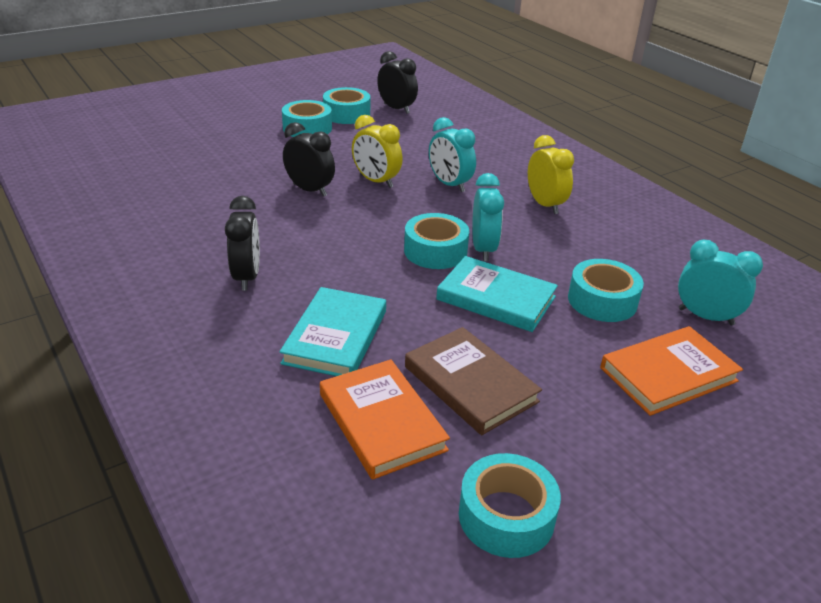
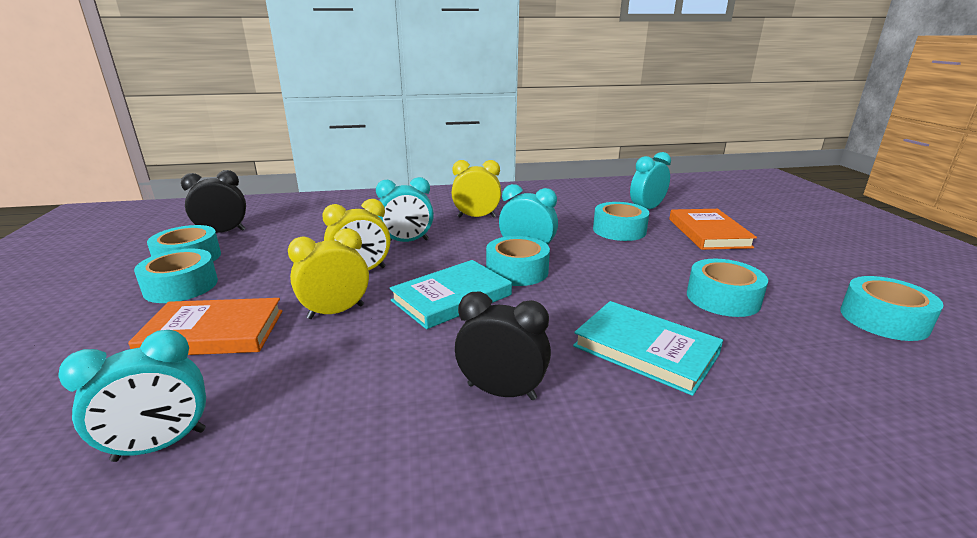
camera: 65 degrees left, 10 degrees down
(159, 186) = (160, 445): none -> turquoise clock
(310, 190) = (336, 312): black clock -> yellow clock
(382, 422) = (783, 350): orange book -> orange book (213, 332)
(470, 384) = (723, 298): brown book -> turquoise tape
(496, 298) = (603, 263): turquoise book -> turquoise book (451, 298)

